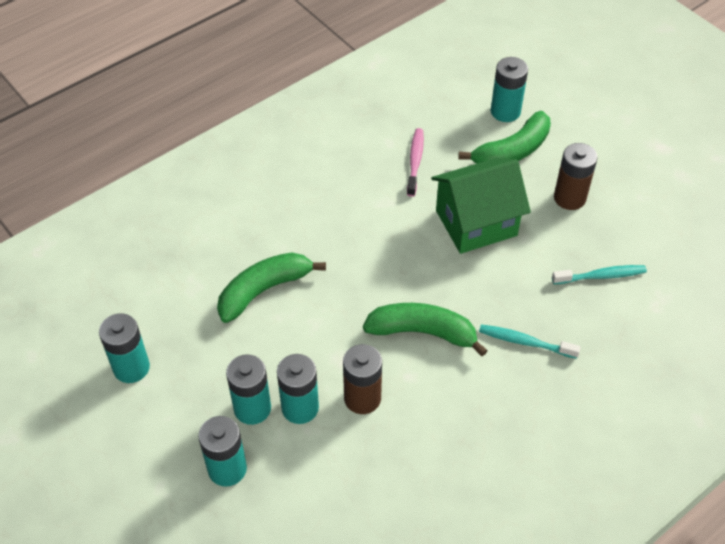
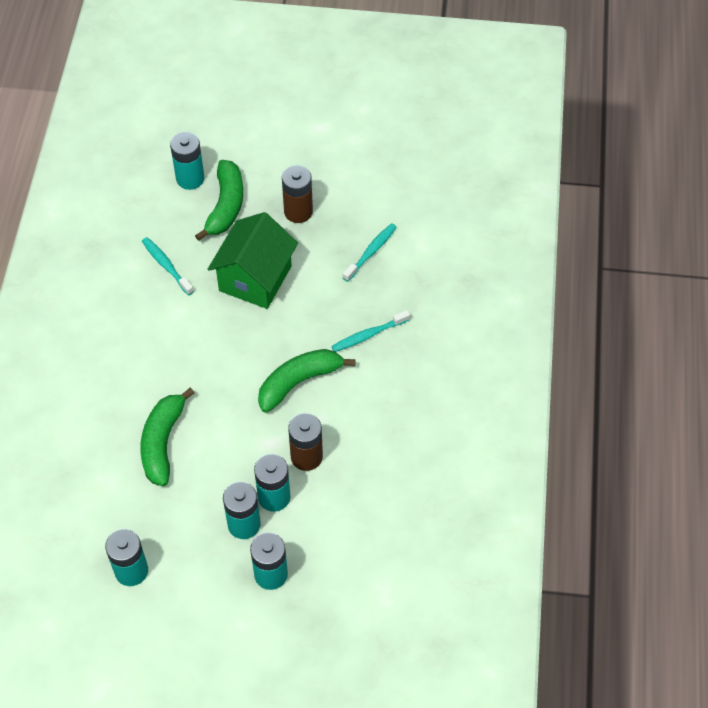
camera: 45 degrees left, 5 degrees up
(415, 161) = (166, 265): pink toothbrush -> turquoise toothbrush

